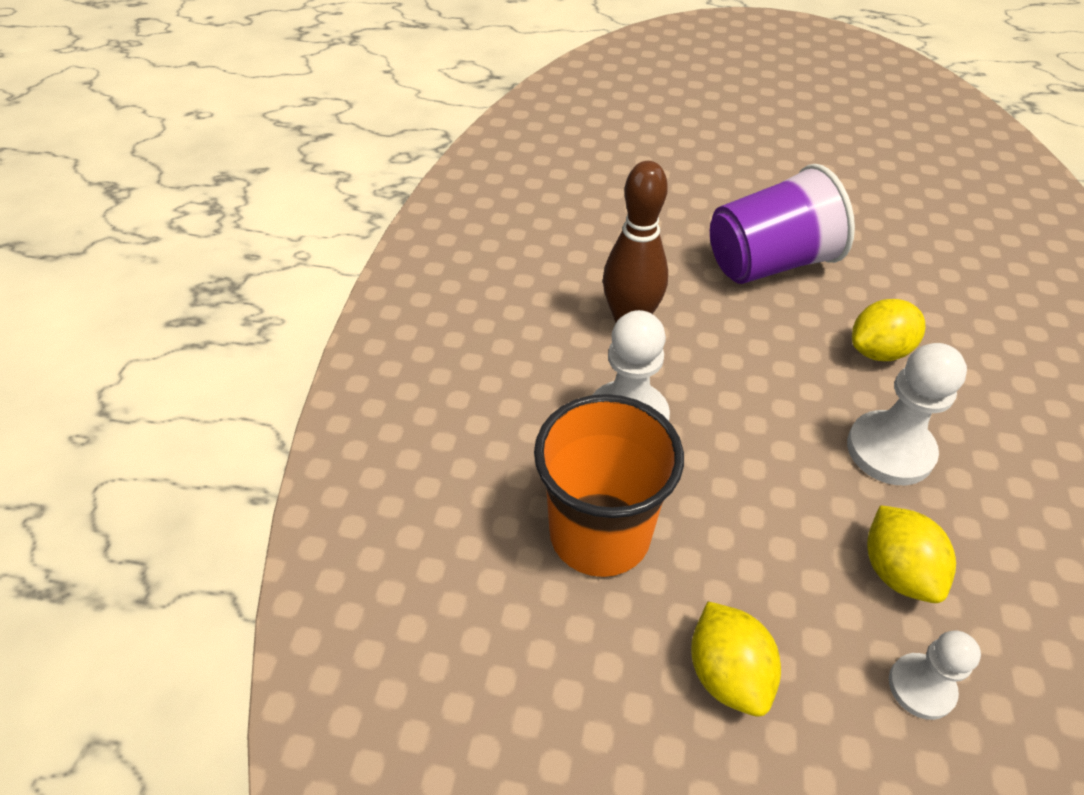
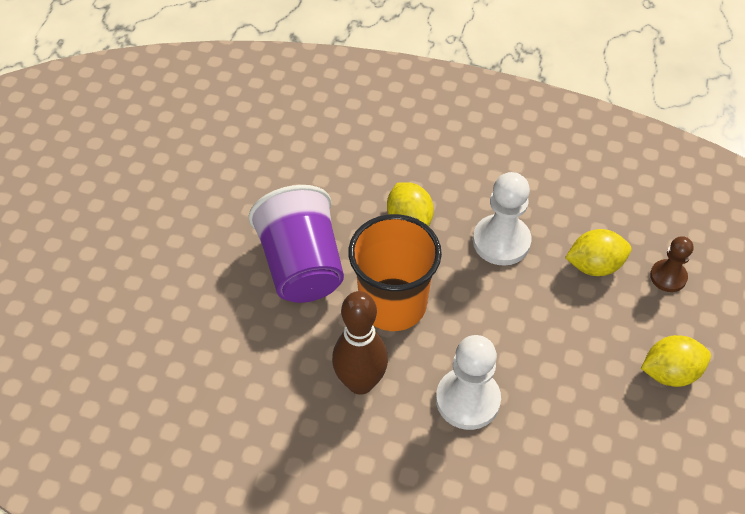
camera: 85 degrees left, 5 degrees up
(599, 534) = (574, 433): orange cup -> orange cup (393, 304)
(921, 687) = (668, 277): white pawn -> brown pawn

